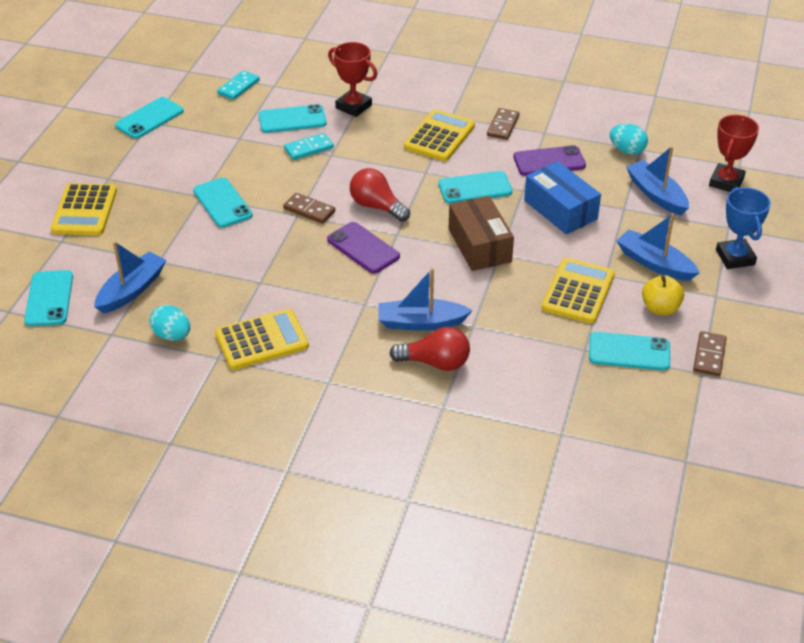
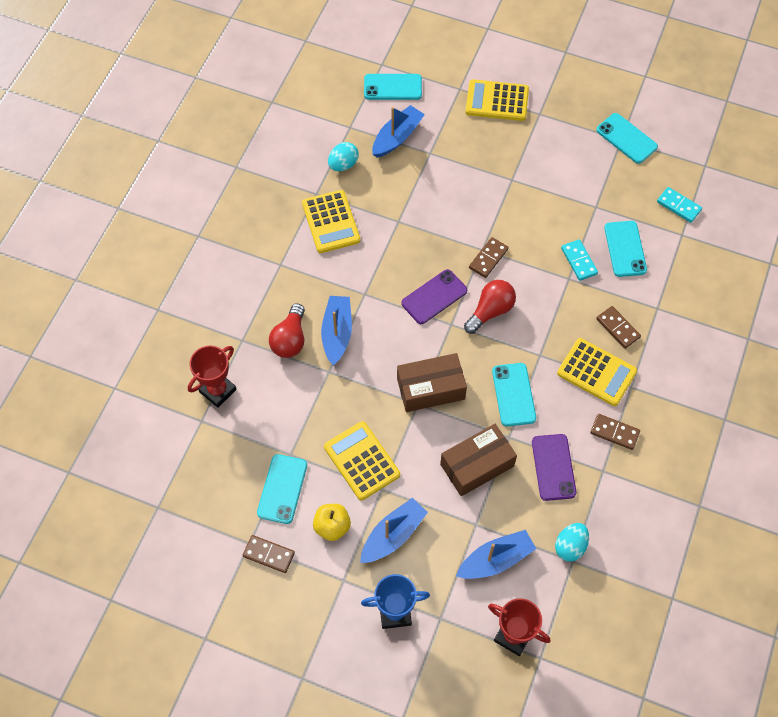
camera: 95 degrees right, 20 degrees up
(132, 290) = (397, 137): blue boat -> blue boat turned 90 degrees counterclockwise
(222, 203) = (501, 195): turquoise phone -> none
(353, 106) = (647, 301): red trophy -> red trophy (217, 390)
(387, 124) = (617, 328): none -> brown domino
(560, 210) = (477, 465): blue box -> brown box
(578, 291) = (361, 461): yellow calculator -> yellow calculator turned 150 degrees counterclockwise

